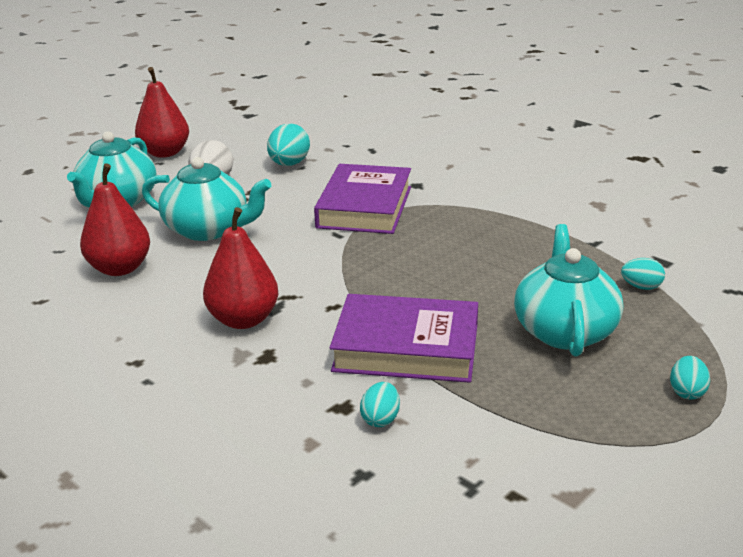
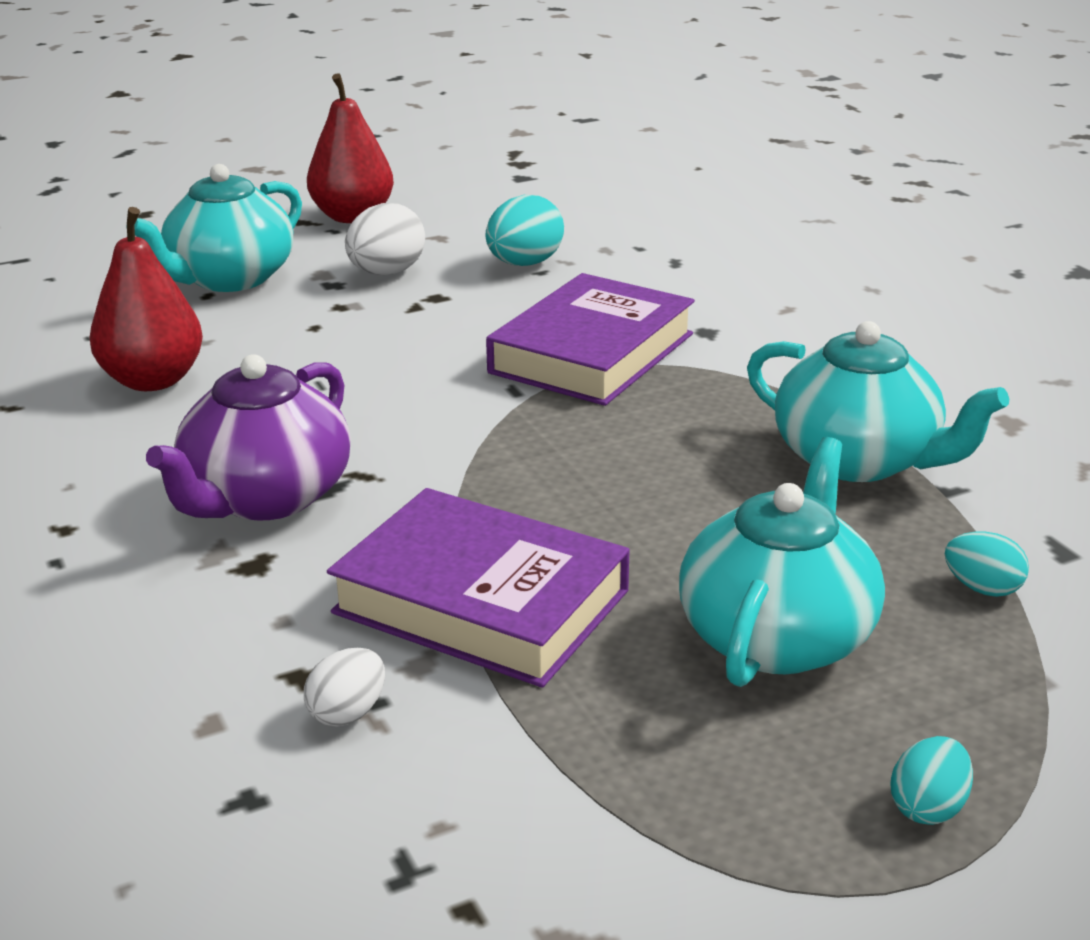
camera: 20 degrees right, 0 degrees up
(208, 230) = (324, 345): turquoise teapot -> turquoise teapot (858, 460)
(243, 320) = (265, 498): red pear -> purple teapot
(380, 419) = (348, 713): turquoise egg -> white egg

